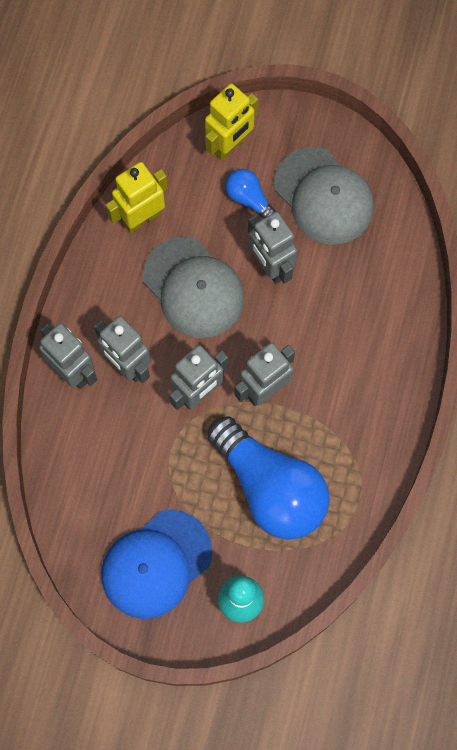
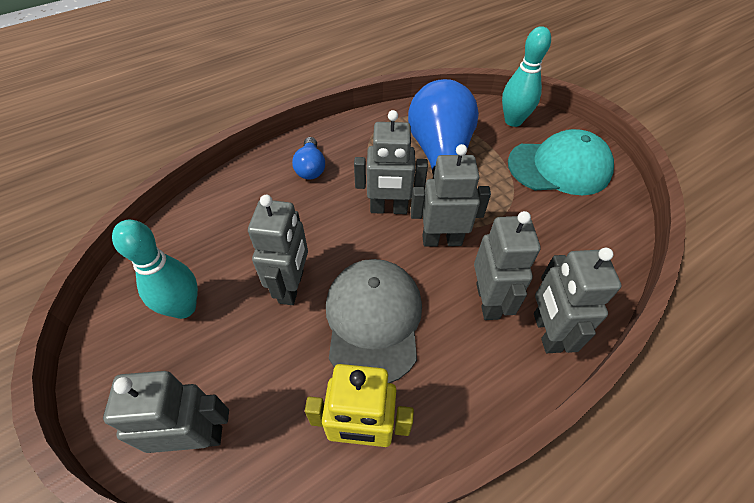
camera: 140 degrees left, 20 degrees down
(156, 564) = (559, 167): blue cap -> turquoise cap
(230, 145) = (196, 436): yellow robot -> grey robot
(249, 199) = (243, 359): blue light bulb -> blue light bulb (310, 167)
(324, 196) = (184, 308): grey cap -> turquoise bowling pin

